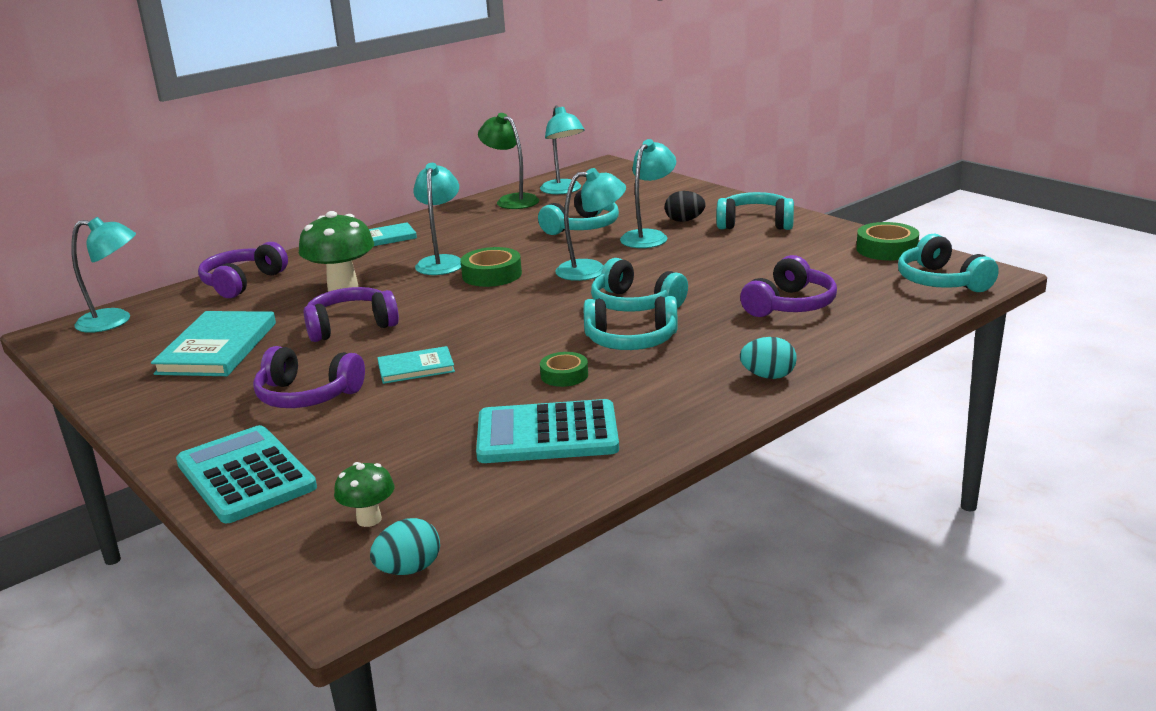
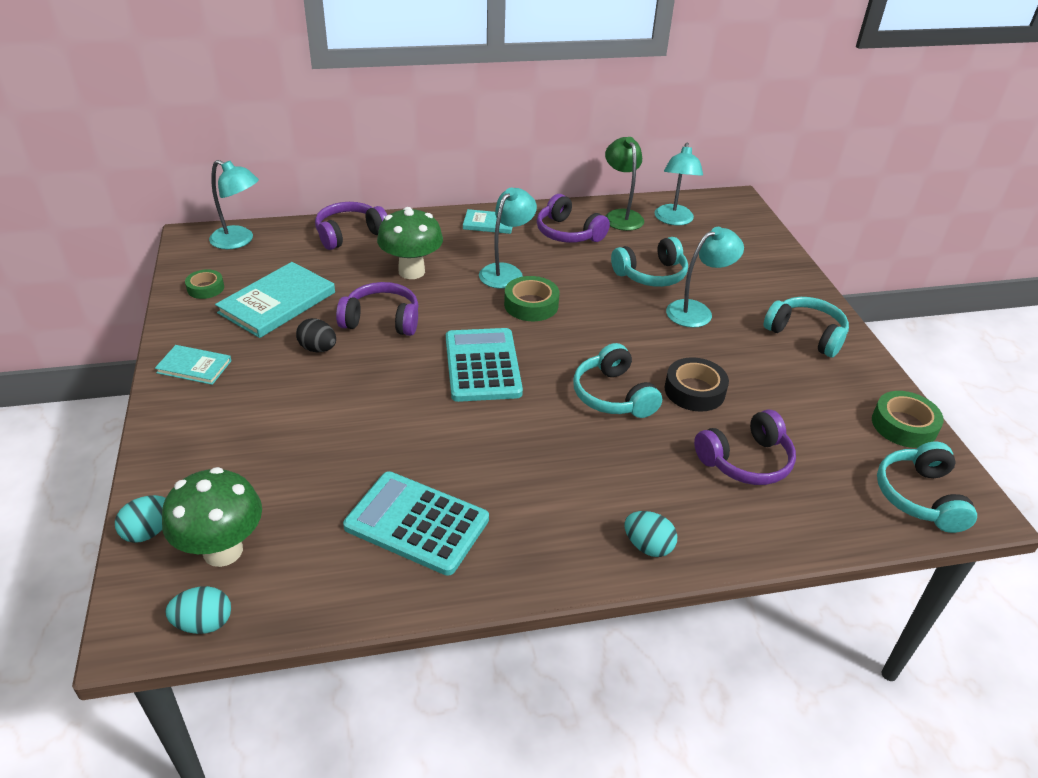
camera: 25 degrees right, 15 degrees up
(245, 475) = (187, 456): turquoise calculator -> turquoise calculator (482, 365)
(267, 537) = (148, 531): none -> turquoise egg
(307, 396) = (292, 387): purple headphones -> purple headphones (568, 233)
(369, 519) = (223, 551): green mushroom -> green mushroom, size x1.85
(416, 368) = (388, 392): turquoise book -> turquoise book (194, 367)
(564, 375) = (486, 458): green tape -> green tape (205, 288)
(592, 270) = (614, 334): turquoise lamp -> none
(631, 341) = (572, 441): turquoise headphones -> none
(684, 220) = (745, 303): black egg -> black egg (318, 349)
(701, 280) = (694, 390): none -> black tape

